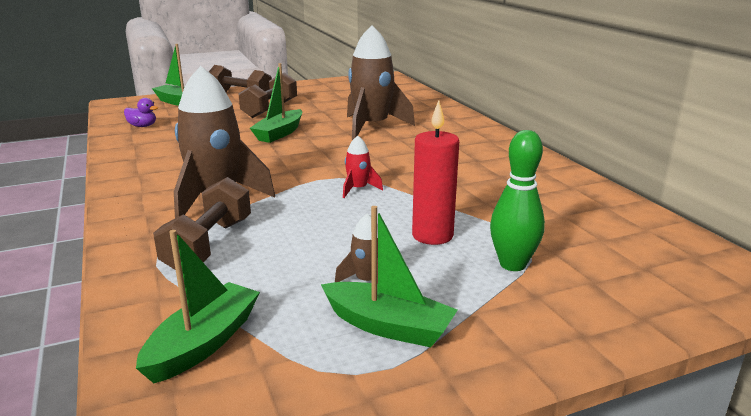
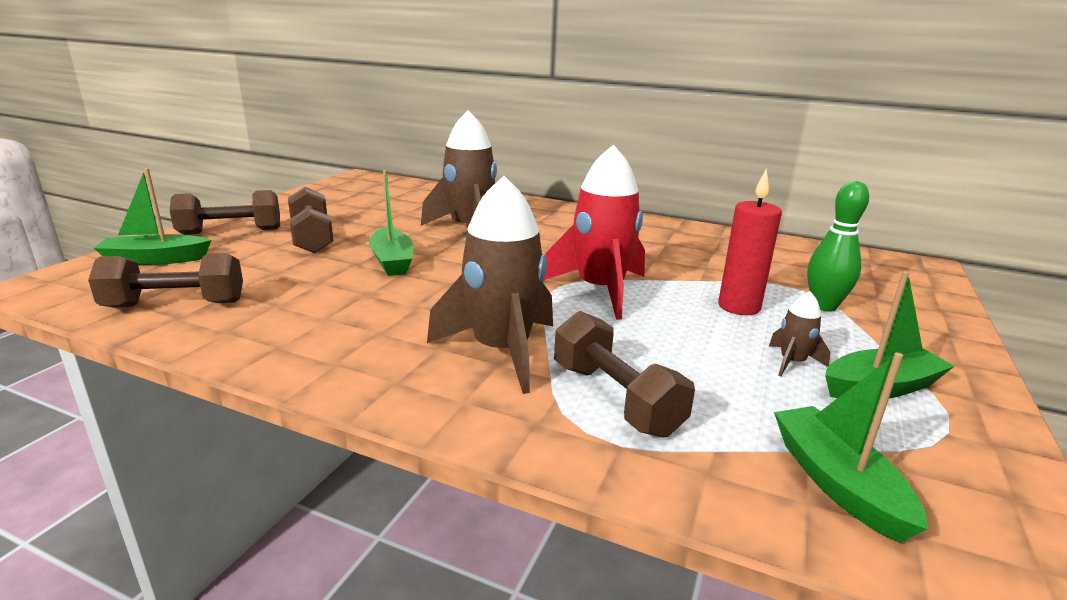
camera: 45 degrees left, 0 degrees up
(142, 126) = (175, 304): purple duck -> brown dumbbell
(358, 189) = (600, 290): red rocket -> red rocket, size x2.26

